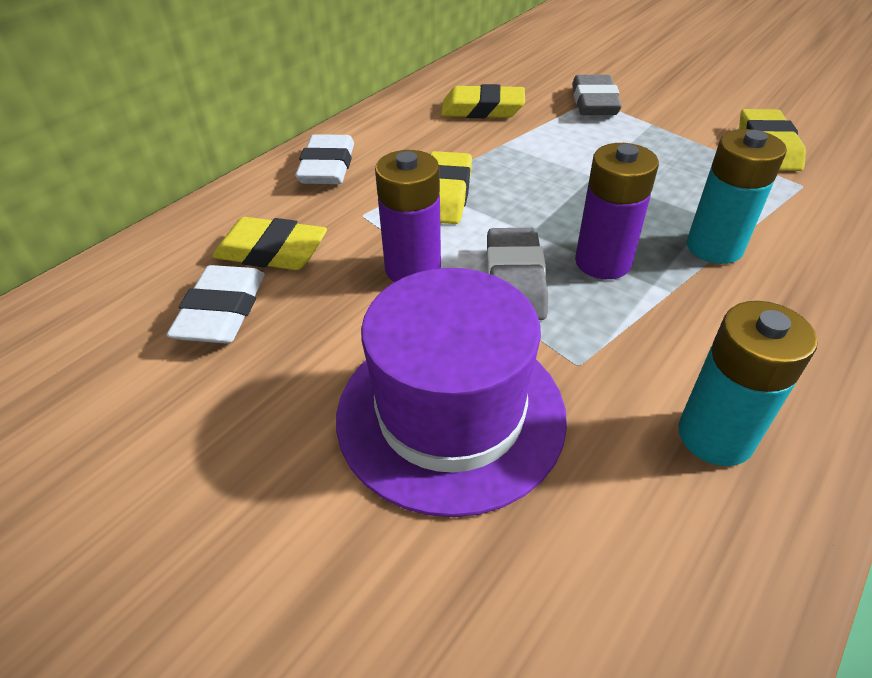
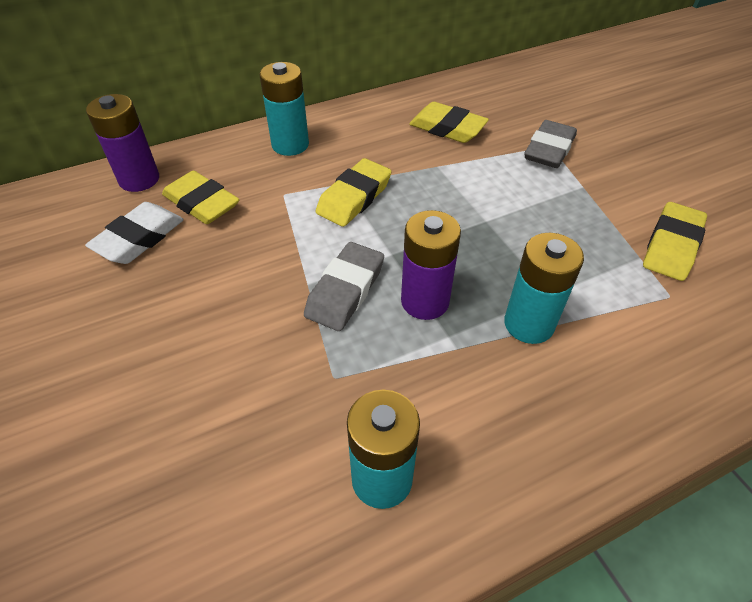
camera: 25 degrees right, 5 degrees up
(327, 167) = (290, 145): white eraser -> turquoise battery
(413, 269) = (282, 252): purple battery -> purple battery (139, 179)
(450, 413) = (217, 375): purple hat -> none

